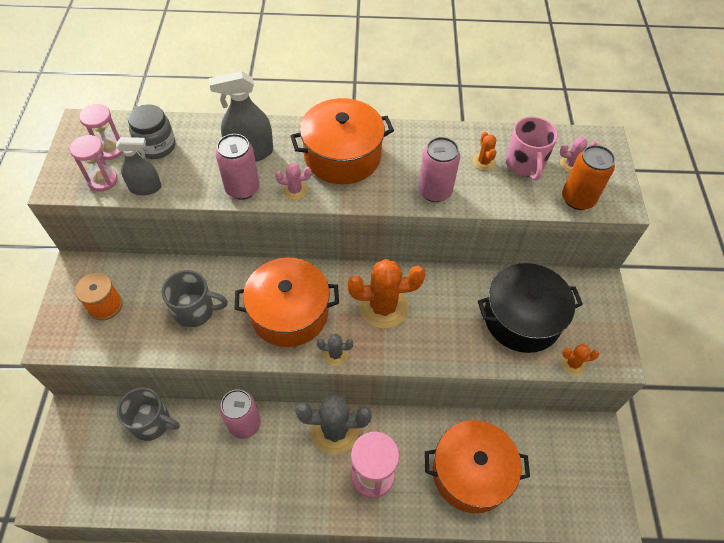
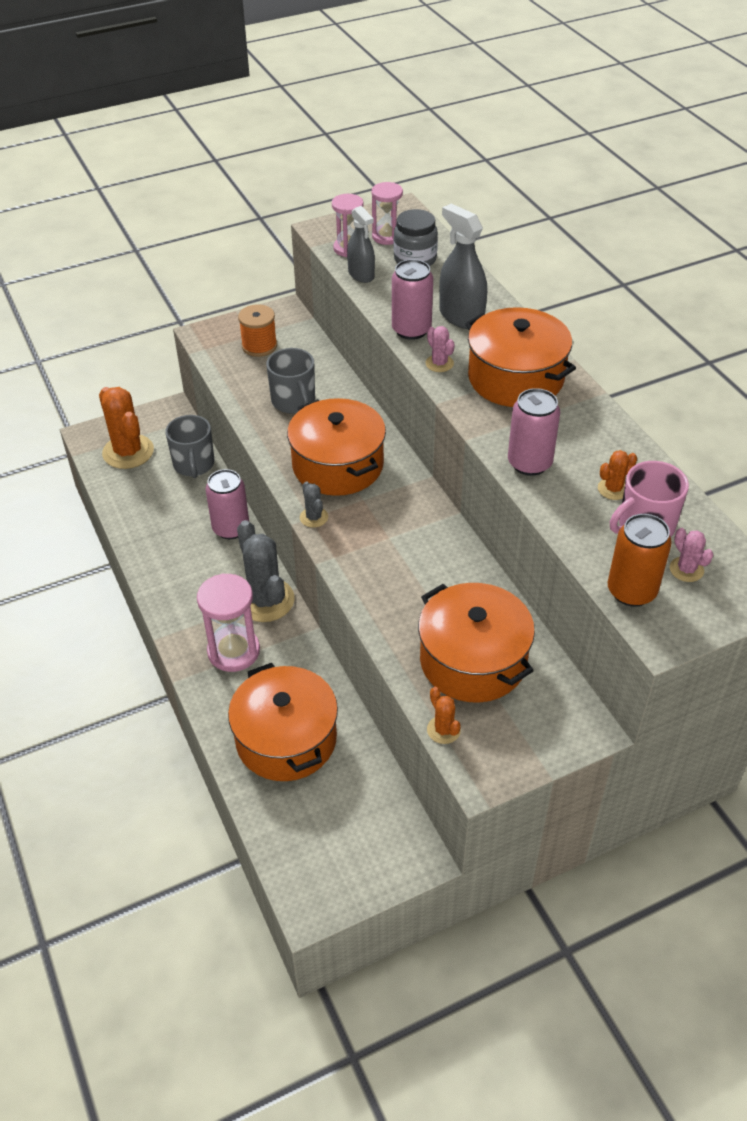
camera: 65 degrees right, 10 degrees down
(383, 307) = (397, 533): orange cactus -> orange cactus (128, 452)
(522, 318) = (473, 660): black pot -> orange pot

